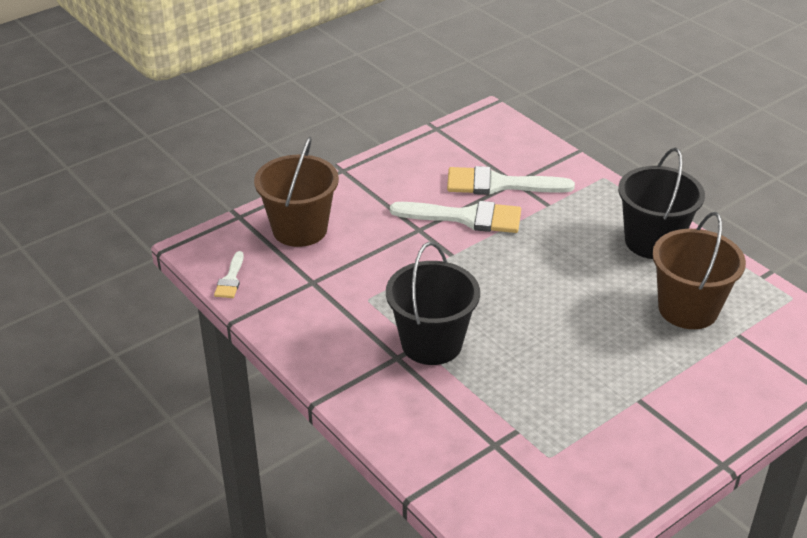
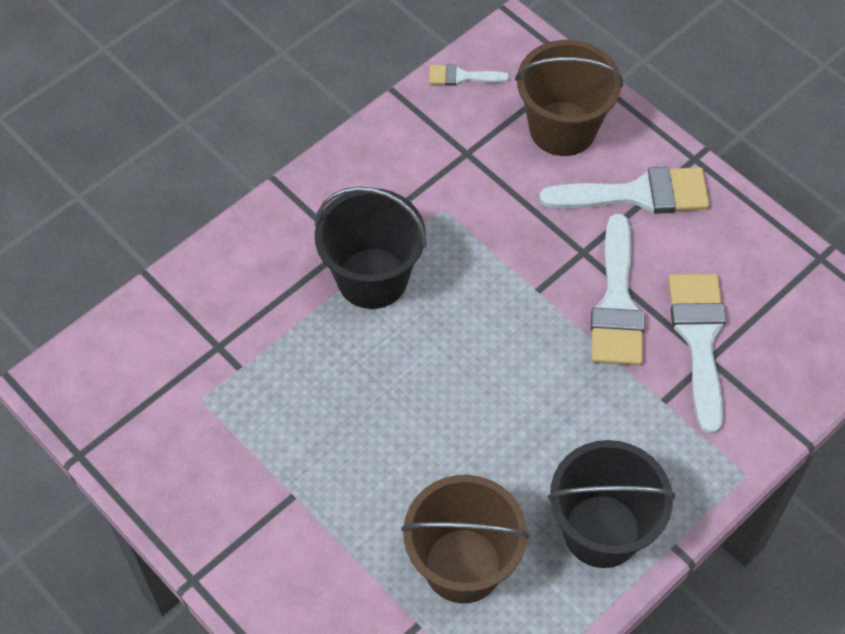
camera: 85 degrees right, 20 degrees up
(370, 199) = (637, 194): none -> white brush

